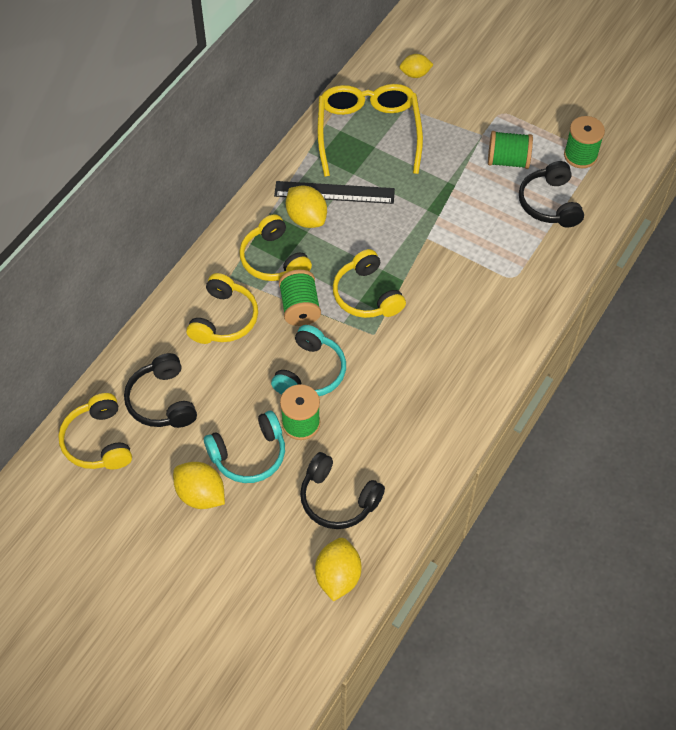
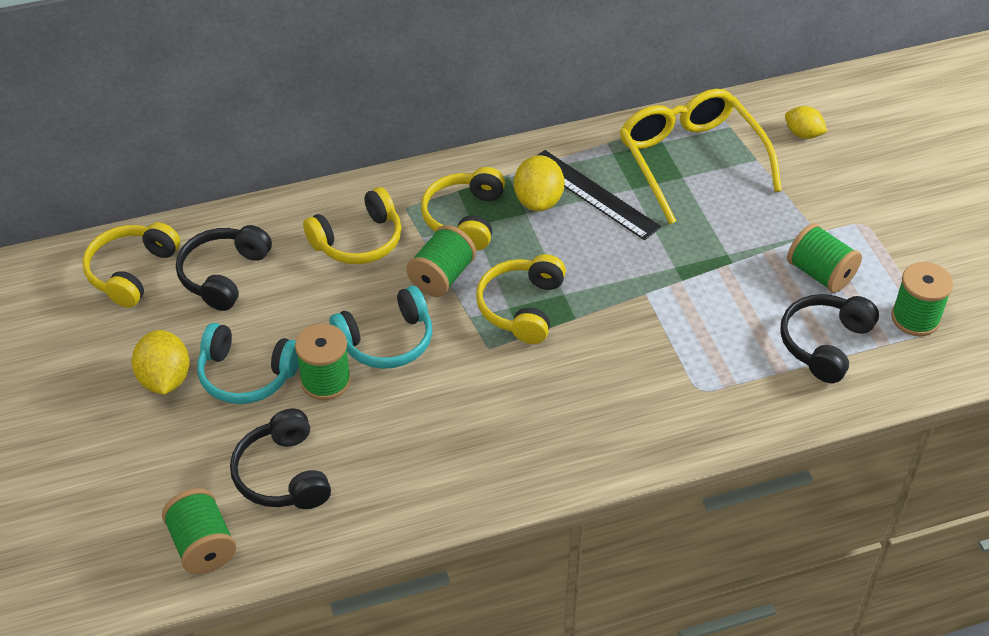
camera: 40 degrees right, 10 degrees down
(338, 576) = (203, 546): yellow lemon -> green spool
(368, 132) = (690, 160): yellow glasses -> yellow glasses turned 60 degrees counterclockwise

